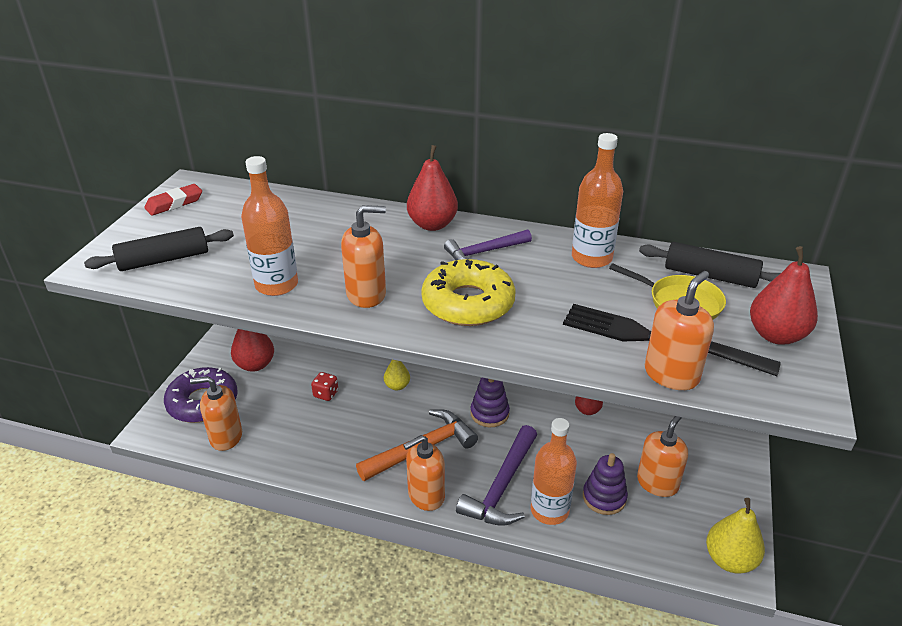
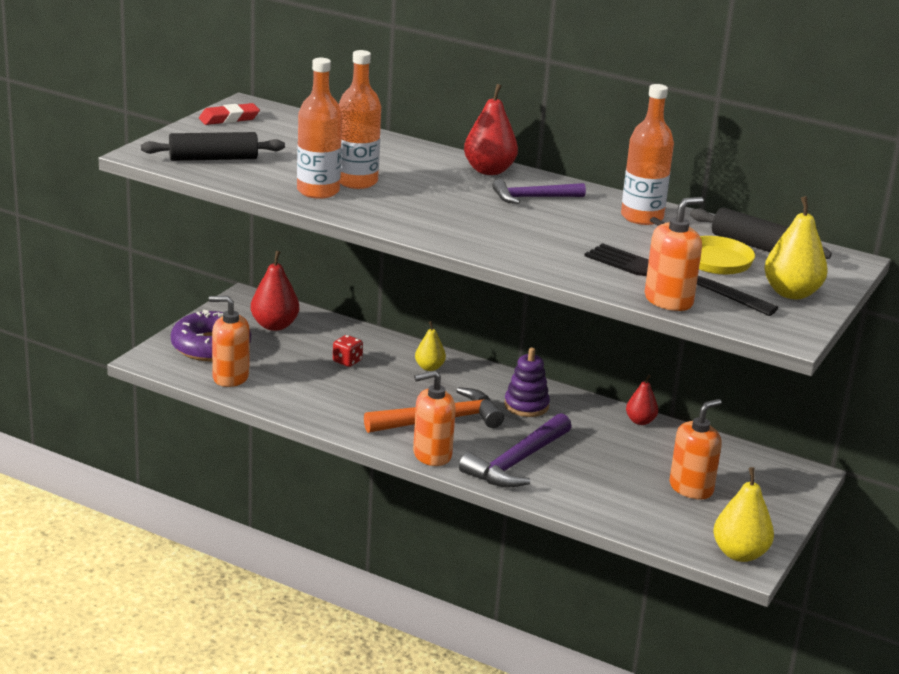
camera: 10 degrees right, 10 degrees down
(366, 294) = (403, 210): orange soap dispenser -> none
(468, 303) = (499, 229): yellow donut -> none
(549, 510) = (561, 487): orange bottle -> orange bottle (357, 182)
(604, 497) = (626, 488): purple stacking toy -> none
(776, 335) = (791, 293): red pear -> yellow pear

